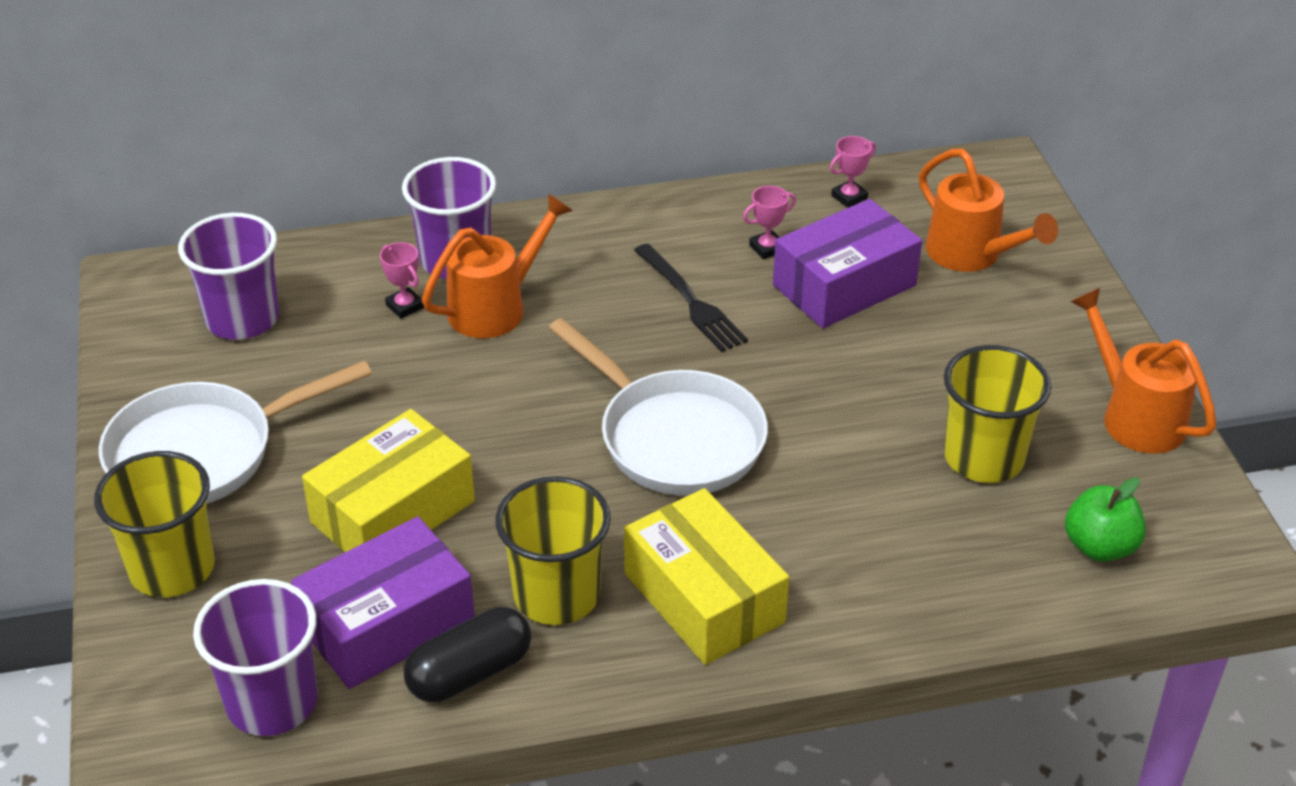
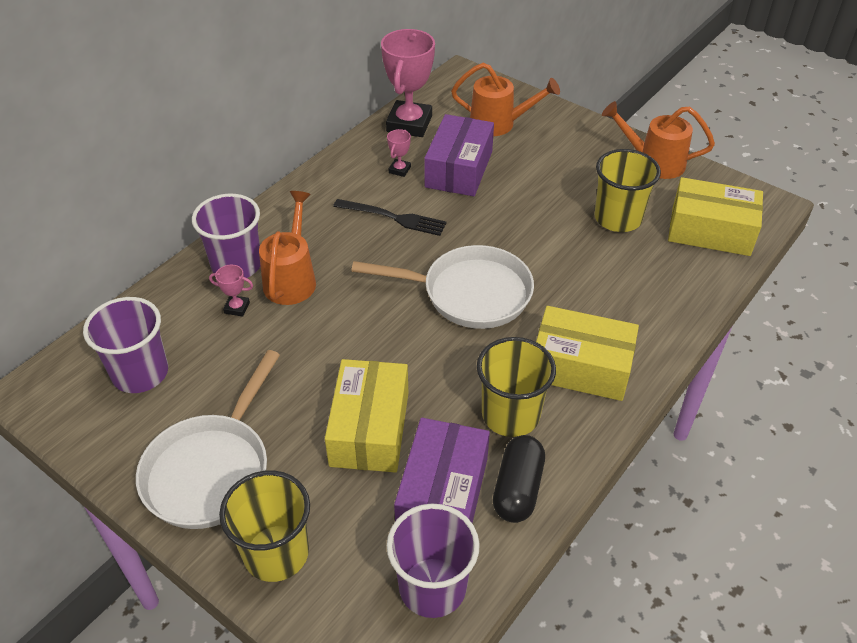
camera: 40 degrees left, 5 degrees up
(849, 197) = (409, 124): pink trophy -> pink trophy, size x2.32
(1099, 547) = (710, 231): green apple -> yellow box

